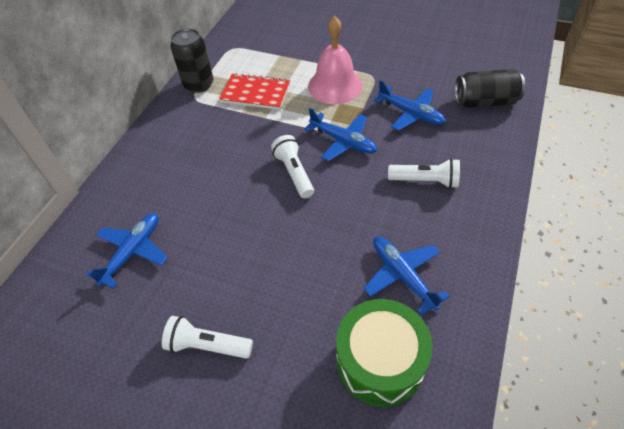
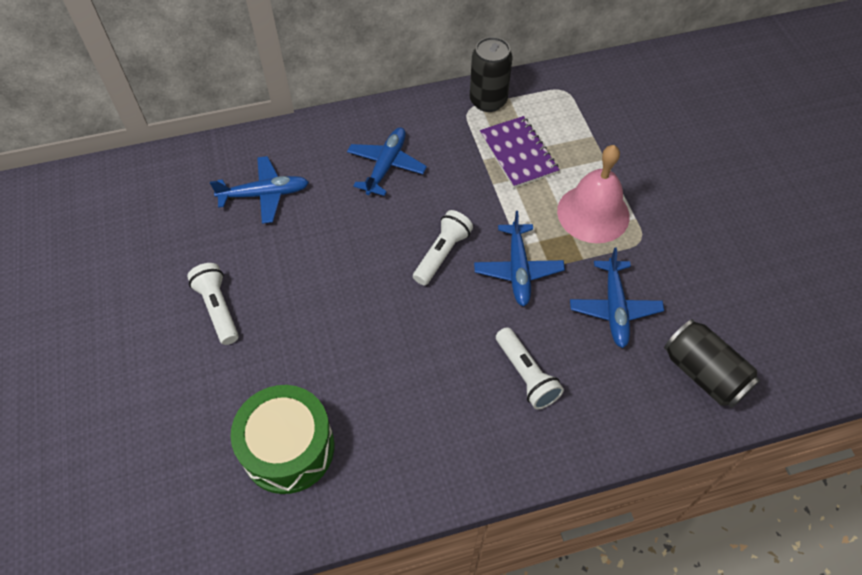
camera: 50 degrees right, 5 degrees up
(255, 93) = (518, 153): red notebook -> purple notebook
(403, 276) = (390, 418): blue plane -> blue plane (386, 166)

